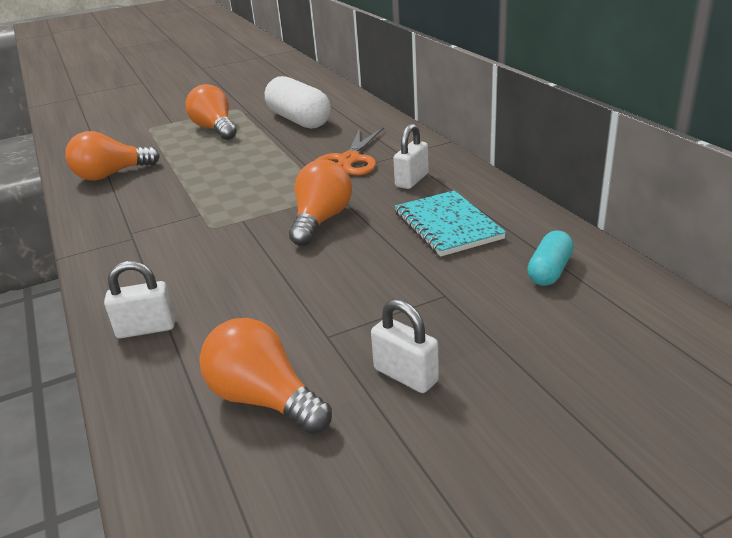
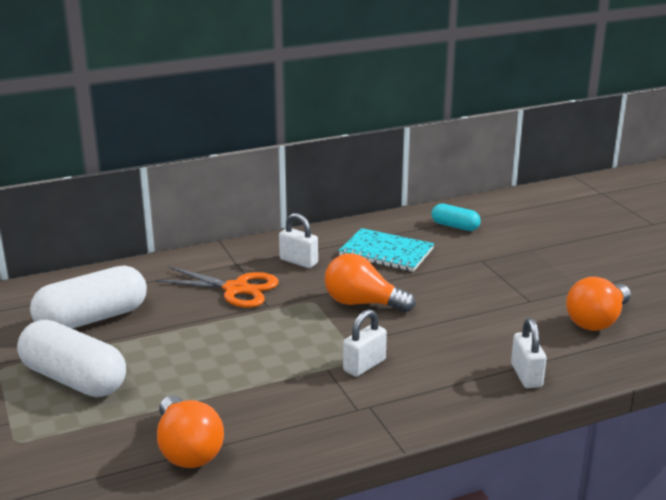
camera: 90 degrees left, 5 degrees down
(215, 129) = (74, 379): orange light bulb -> white capsule
(406, 375) = (566, 276): white padlock -> white padlock (364, 365)
(447, 225) = (386, 252): turquoise notebook -> turquoise notebook turned 45 degrees clockwise

